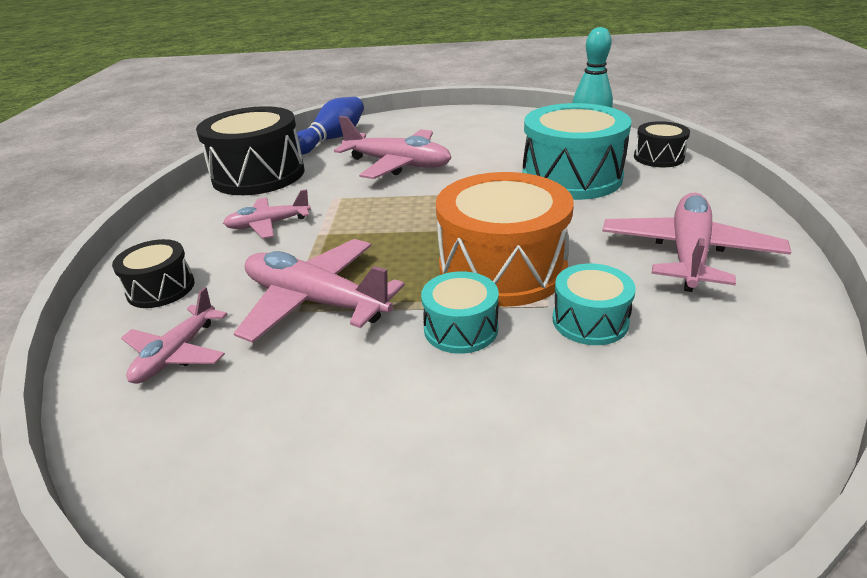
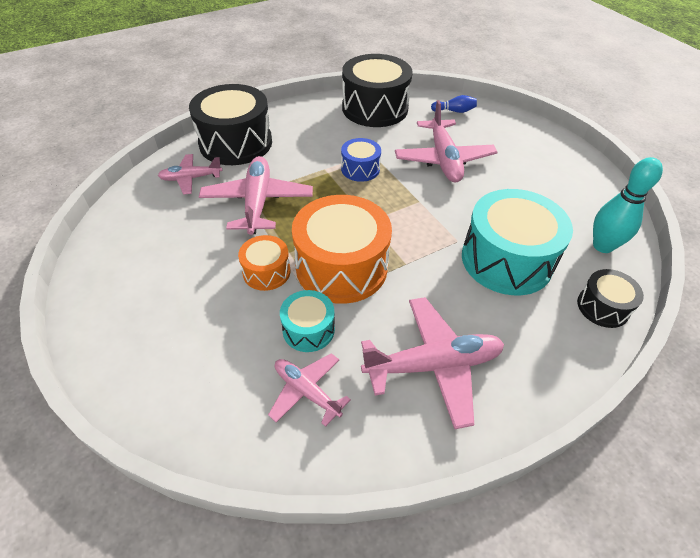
camera: 55 degrees right, 15 degrees up
(161, 288) = (236, 143): black drum -> black drum, size x1.96
(268, 224) = (320, 144): pink plane -> pink plane (307, 391)
(332, 139) = (454, 111): blue bowling pin -> blue bowling pin, size x0.56
(350, 212) = (360, 169): none -> blue drum
(461, 328) = (266, 272): turquoise drum -> orange drum

